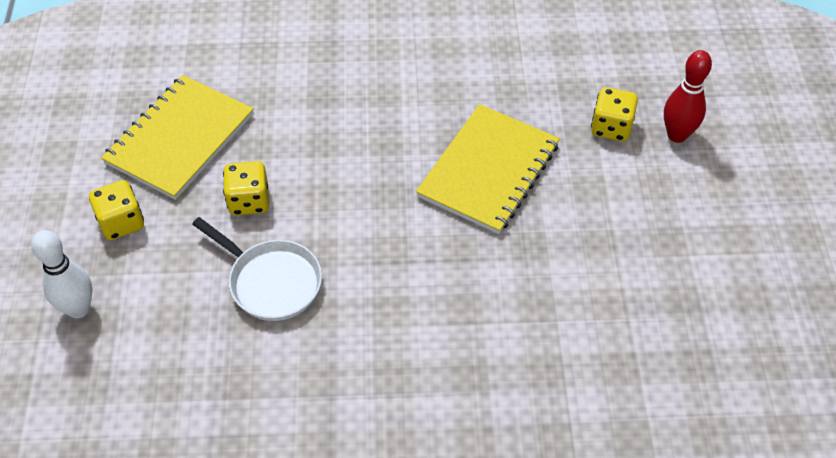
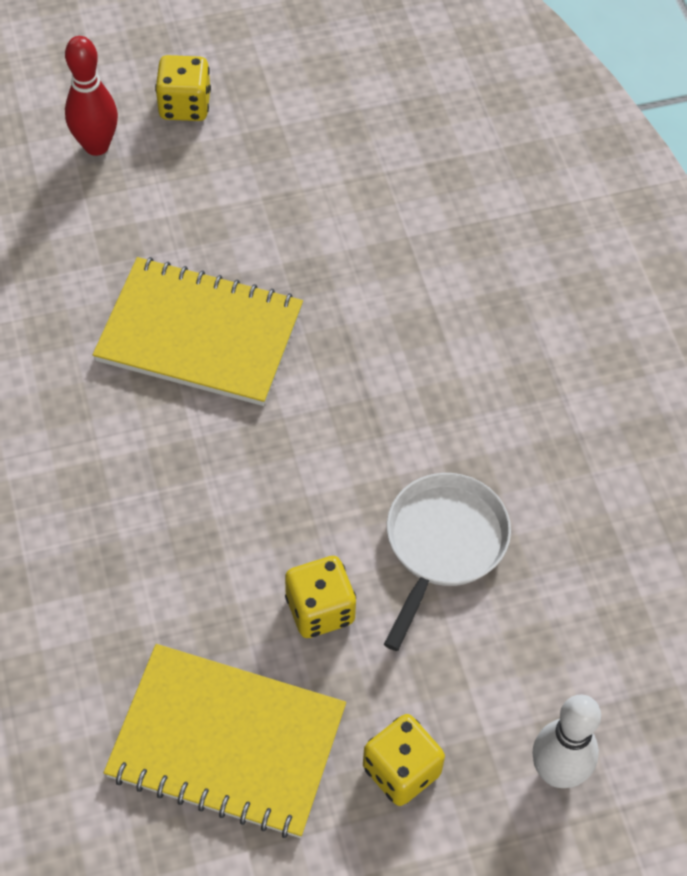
camera: 105 degrees left, 5 degrees up
(611, 127) = (96, 213): yellow dice -> yellow dice (185, 105)

